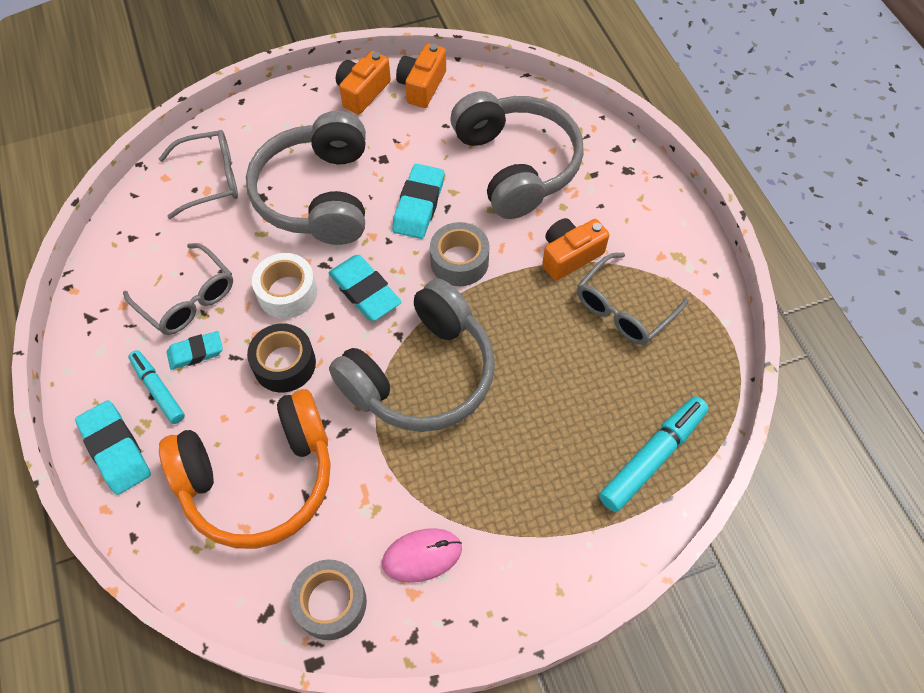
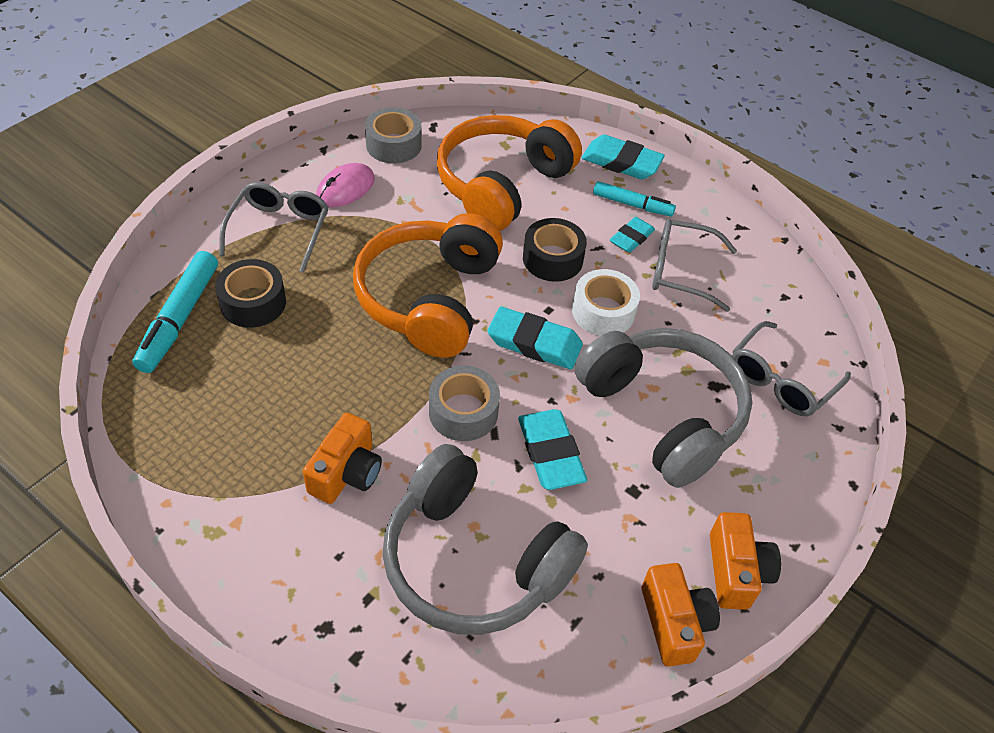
camera: 145 degrees right, 10 degrees down
(421, 374) = (429, 298): grey headphones -> orange headphones
(579, 444) = (253, 302): none -> black tape
(623, 309) = (258, 440): grey glasses -> grey glasses (279, 230)

